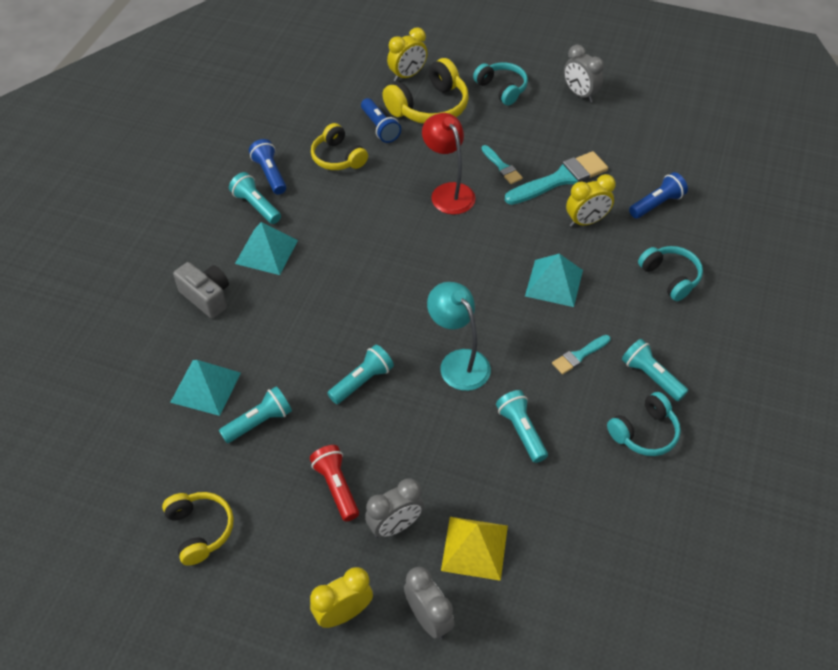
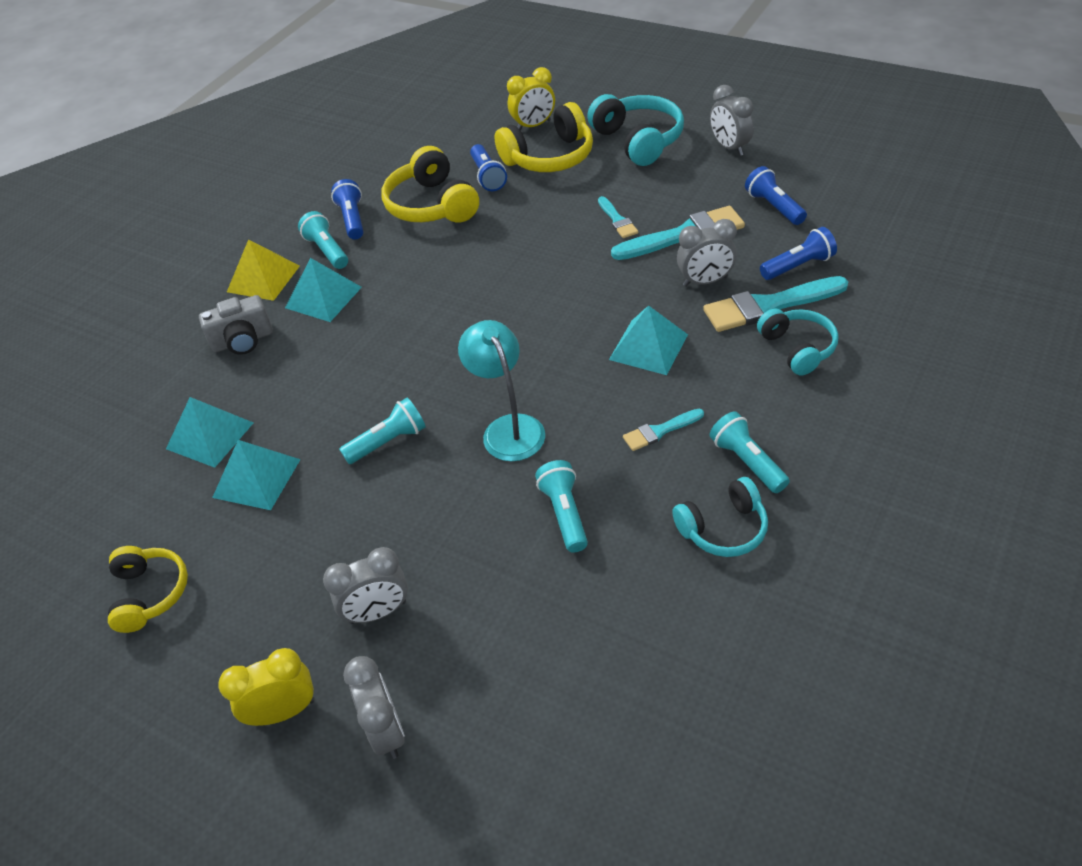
camera: 15 degrees right, 5 degrees down
(206, 297) = (243, 341): grey camera -> grey camera turned 105 degrees clockwise
(259, 422) = (256, 478): turquoise flashlight -> turquoise pyramid
(336, 487) = (322, 559): red flashlight -> none
(338, 157) = (432, 205): yellow headphones -> yellow headphones, size x1.53
(448, 192) = (547, 244): red lamp -> none
(474, 548) = (468, 649): yellow pyramid -> yellow pyramid (263, 278)
(502, 89) = (638, 140): turquoise headphones -> turquoise headphones, size x1.53
(586, 221) = (705, 281): yellow clock -> grey clock
(627, 150) = (774, 207): none -> blue flashlight
(640, 241) = (768, 306): none -> turquoise brush

